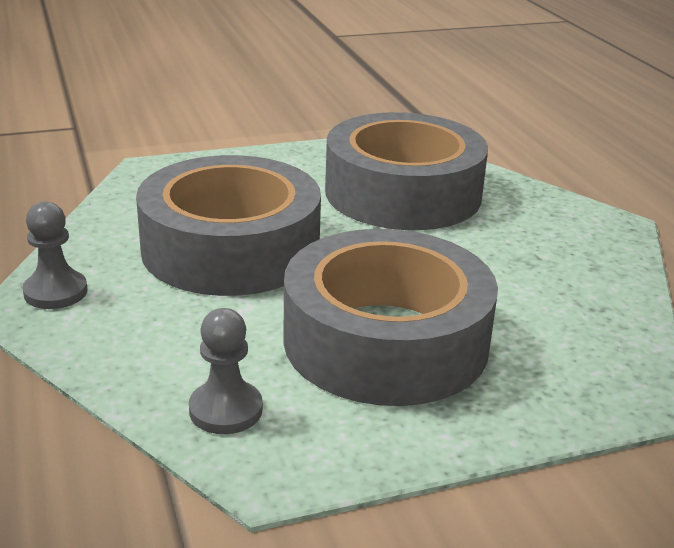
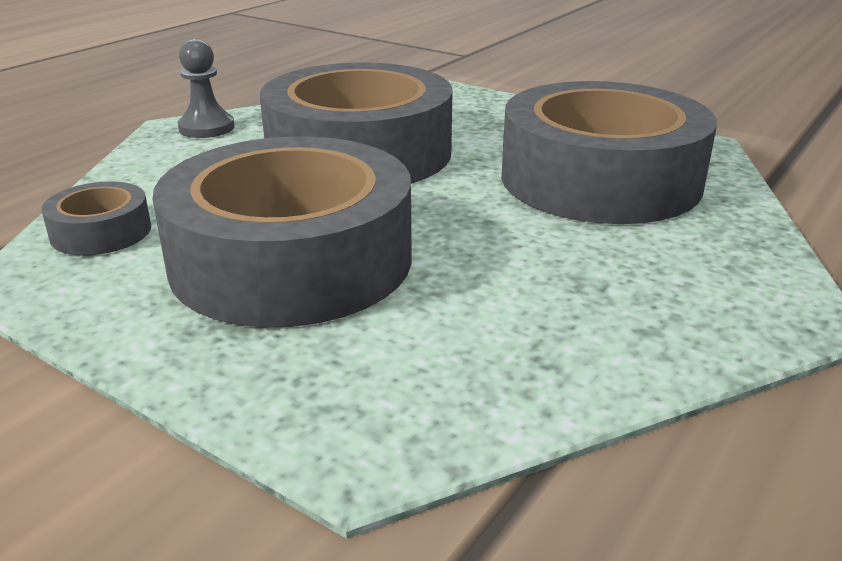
camera: 55 degrees right, 0 degrees up
(225, 410) = (101, 232): grey pawn -> grey tape

